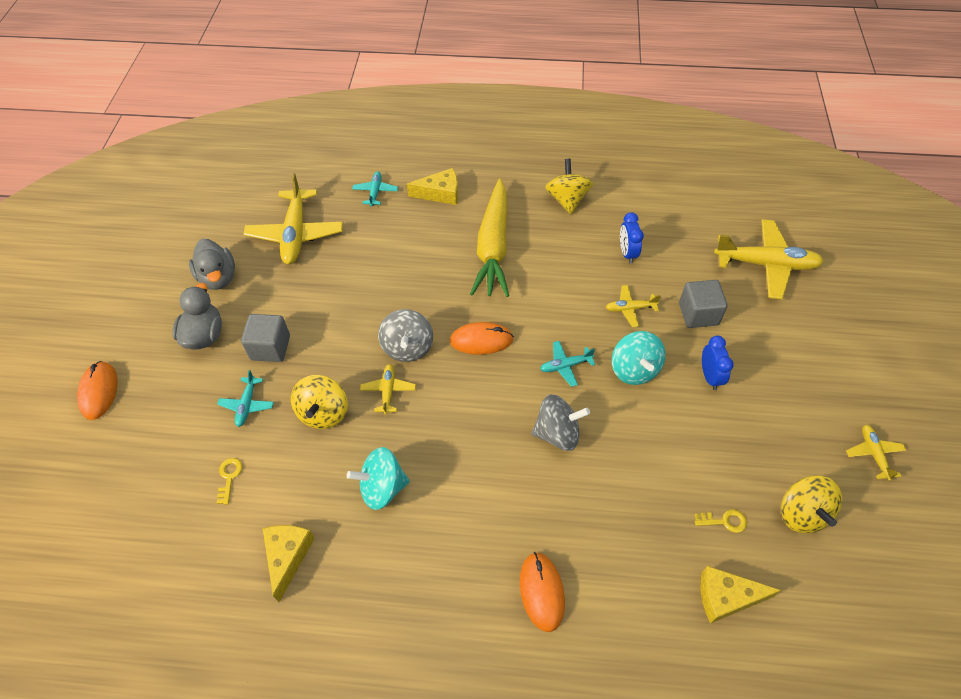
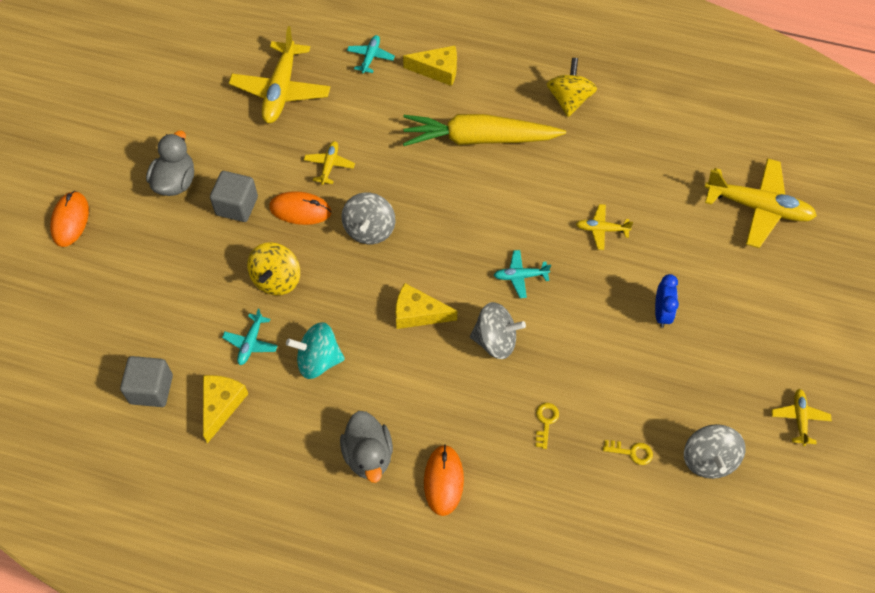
camera: 10 degrees right, 5 degrees up
(218, 278) = (197, 124): grey duck -> grey duck (368, 455)
(229, 477) = (179, 324): yellow key -> yellow key (545, 422)
(247, 405) = (206, 259): turquoise plane -> turquoise plane (251, 343)
(388, 391) = (342, 270): yellow plane -> yellow plane (329, 165)
(481, 340) = (443, 235): orange mouse -> orange mouse (300, 210)
(493, 247) = (479, 139): yellow carrot -> yellow carrot turned 75 degrees clockwise
(627, 253) = (616, 170): blue clock -> none
(634, 369) = (588, 292): turquoise spinning top -> none
(698, 314) = (670, 248): grey cube -> grey cube (151, 389)
(726, 597) = (612, 519): yellow cheese -> yellow cheese (418, 313)
(802, 513) = (708, 459): yellow spinning top -> grey spinning top

